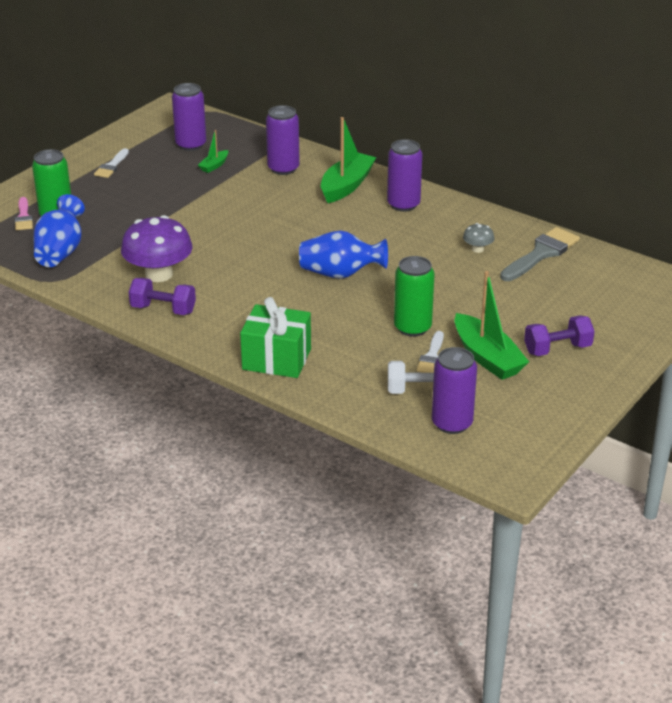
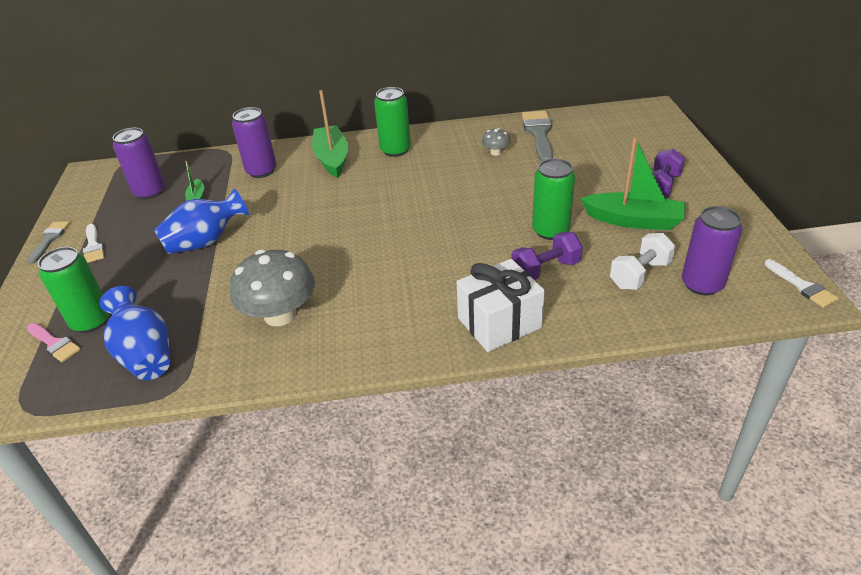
camera: 40 degrees left, 5 degrees up
(93, 147) = (50, 239): none -> grey brush
(159, 274) = (280, 315): purple mushroom -> grey mushroom
(163, 309) = (333, 345): purple dumbbell -> purple dumbbell (545, 270)
(276, 359) = (499, 323): green gift -> white gift
(340, 274) = (433, 223): blue vase -> blue vase (205, 242)
(403, 204) = (395, 150): purple can -> green can
(431, 356) = (600, 243): white brush -> white brush (802, 286)

